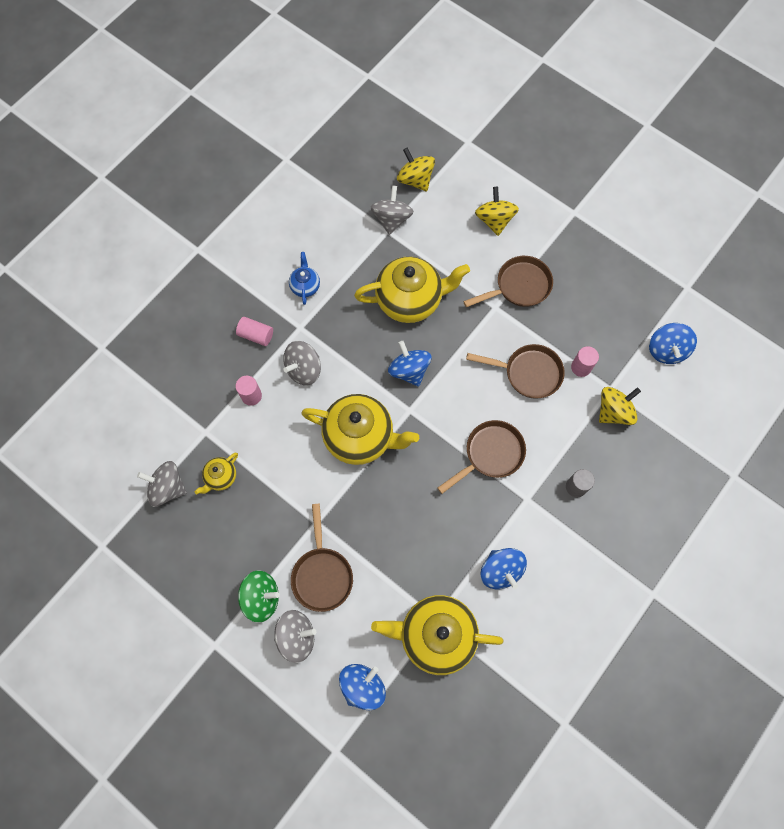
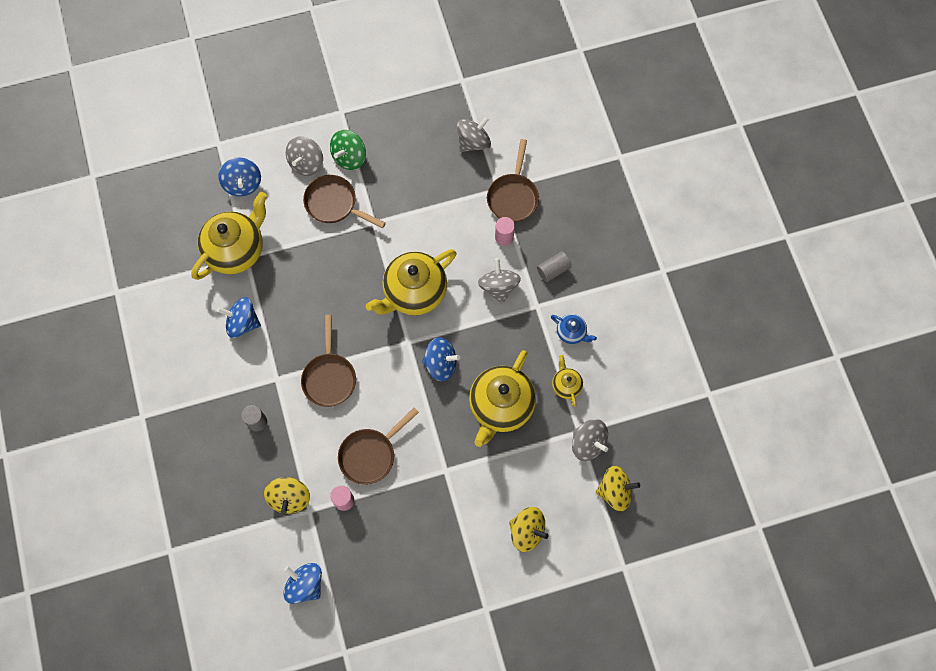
camera: 125 degrees right, 0 degrees up
(221, 477) = (455, 180): yellow teapot -> yellow teapot (566, 385)
(256, 335) = (553, 270): pink cylinder -> grey cylinder
(519, 286) = (450, 504): brown pan -> brown pan (513, 196)

